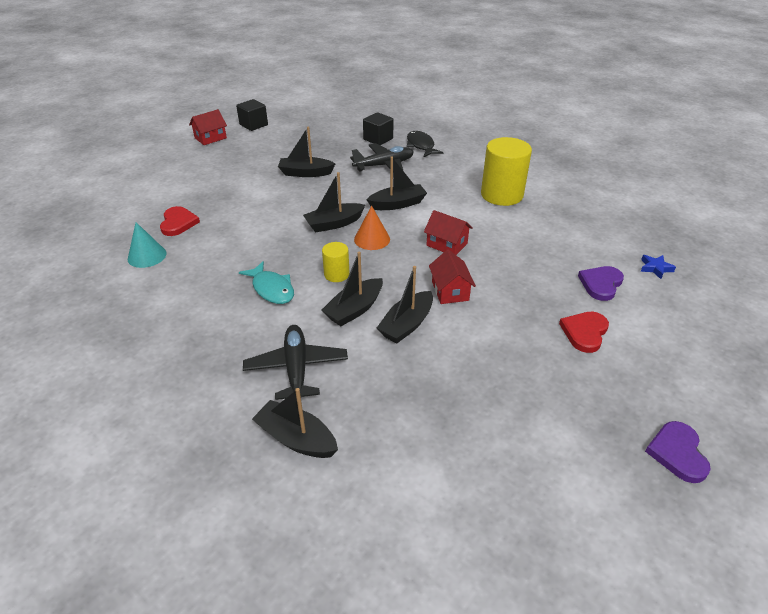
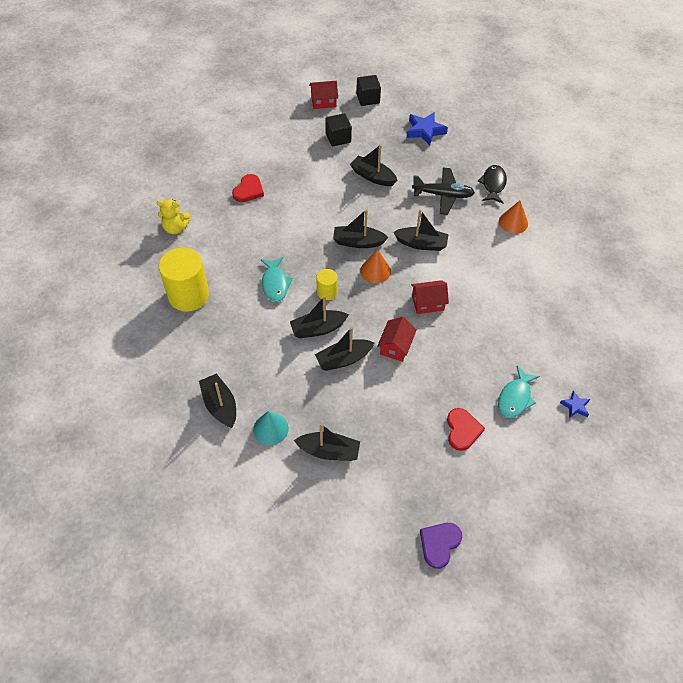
camera: 30 degrees right, 15 degrees up
(107, 284) = (175, 228): none -> yellow teddy bear
(147, 256) = (212, 214): turquoise cone -> turquoise cone (270, 429)
(296, 368) = (251, 356): black plane -> none
(327, 130) = (425, 131): none -> blue star
(378, 139) = (461, 160): black cube -> black cube (338, 138)
(447, 244) = (428, 303): red house -> red house turned 75 degrees counterclockwise
(463, 163) = (513, 222): none -> orange cone
(471, 421) = (329, 451): none -> black boat
(501, 195) = (516, 273): yellow cylinder -> yellow cylinder (188, 295)
(584, 332) = (462, 430): red heart -> red heart turned 120 degrees clockwise
(601, 284) = (515, 398): purple heart -> turquoise fish

